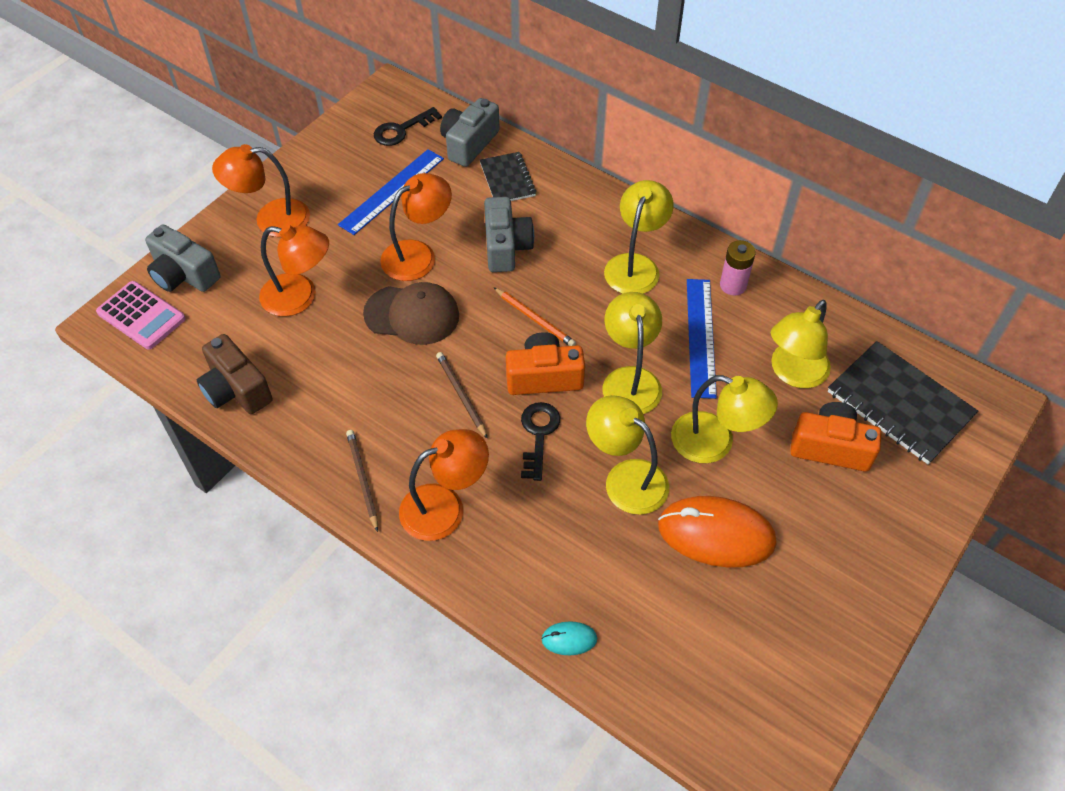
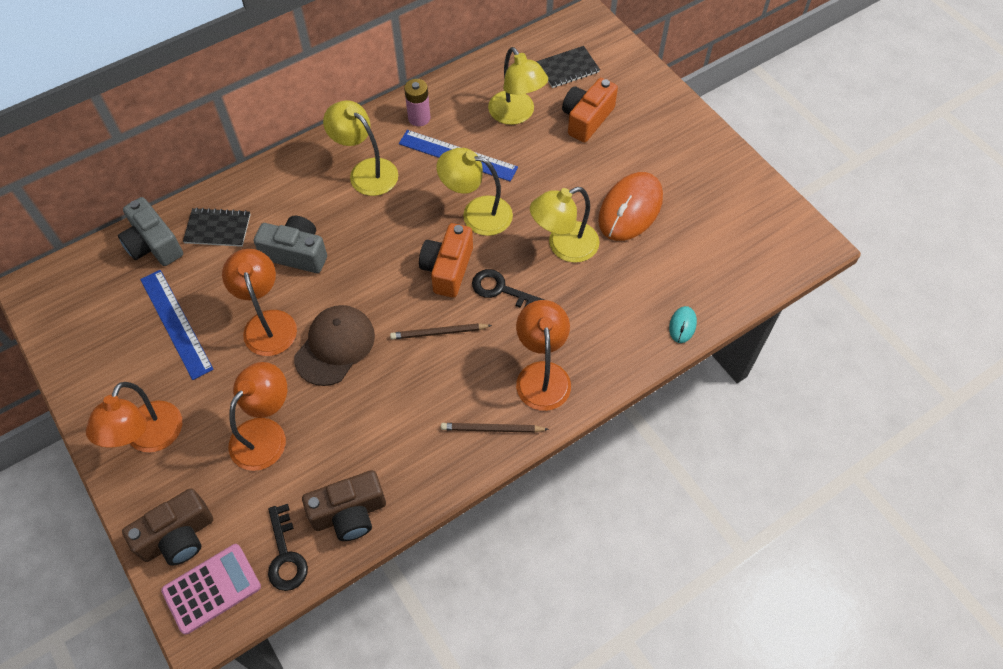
camera: 70 degrees left, 5 degrees up
(184, 275) = (178, 537): grey camera -> brown camera
(401, 130) = (99, 294): black key -> black key (285, 555)
(535, 319) = (386, 257): orange pencil -> none
(715, 442) = (555, 182): yellow lamp -> none
(900, 404) = (568, 68): black notebook -> black notebook, size x0.59

